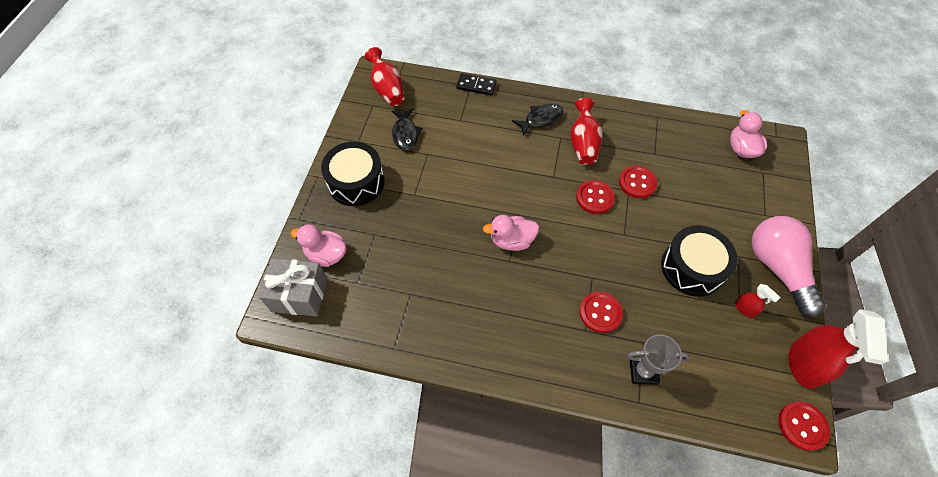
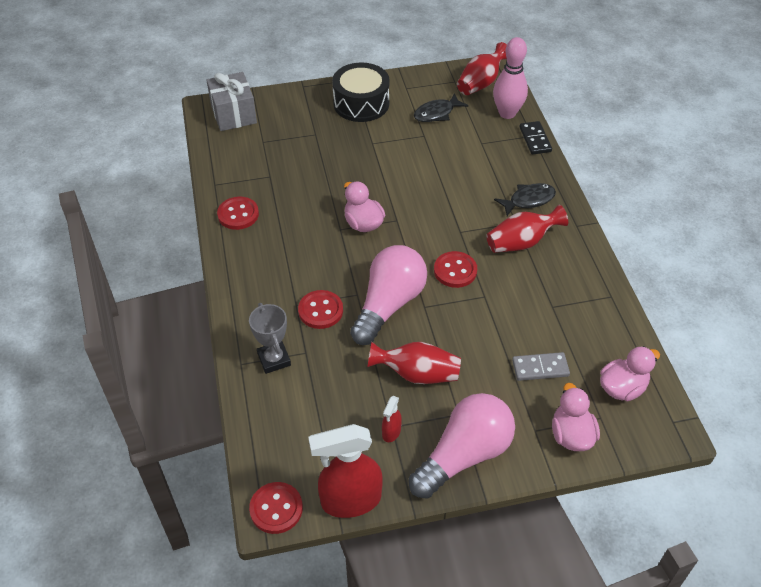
camera: 65 degrees right, 10 degrees down
(326, 254) = (278, 114): pink duck -> pink duck (571, 435)
(435, 89) = (507, 113): none -> pink bowling pin
(540, 119) = (528, 200): black fish -> black fish turned 60 degrees counterclockwise
(612, 258) = (389, 304): none -> pink light bulb
(637, 183) = (499, 301): red button -> red button (238, 214)
(692, 268) = (417, 374): black drum -> red vase
(710, 187) = (540, 368): none -> grey domino

